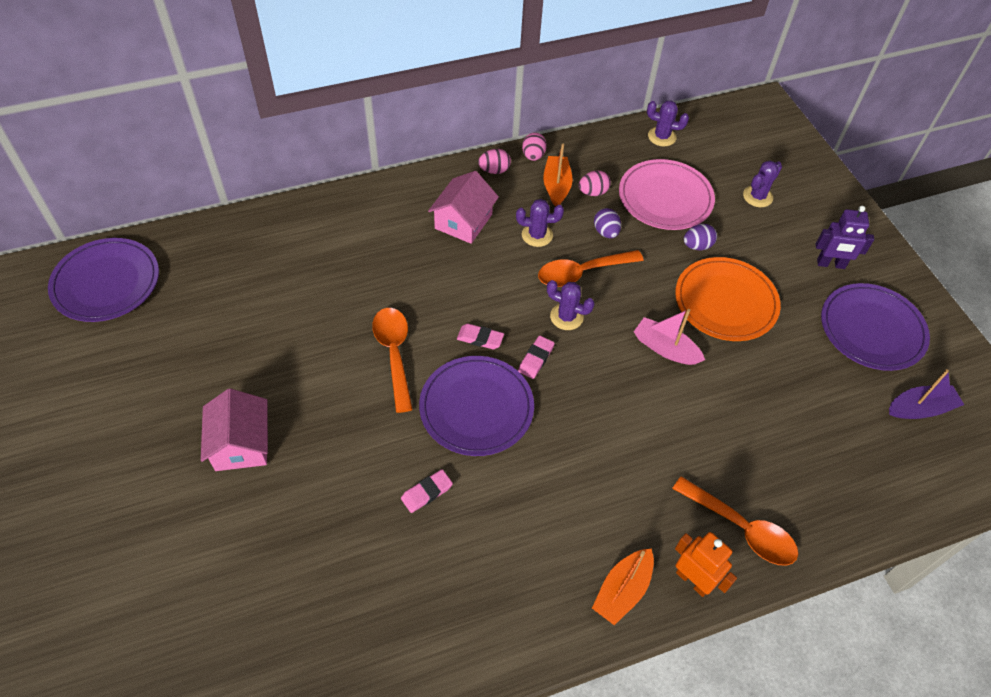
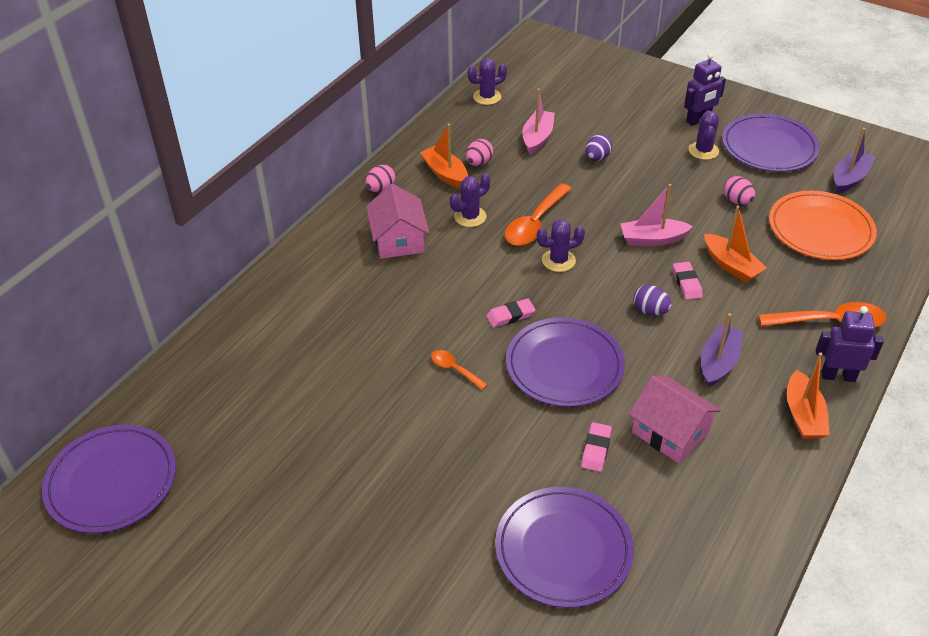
camera: 35 degrees left, 10 degrees down
(241, 444) = (402, 520): pink house -> pink house (670, 432)
(321, 551) = (563, 549): none -> purple plate
(394, 354) = (454, 369): orange spoon -> orange spoon, size x0.53
(533, 156) = (401, 162): pink egg -> pink egg (736, 201)
(536, 359) = (569, 303): pink eraser -> pink eraser (687, 283)
(601, 493) = (718, 362): none -> purple boat
(606, 232) = (520, 185): purple egg -> purple egg (650, 311)
(665, 198) = (537, 138): pink plate -> pink boat
(693, 580) = (838, 376): orange robot -> purple robot
(709, 416) = (731, 265): none -> orange boat
(725, 302) = (658, 184): orange plate -> orange plate (820, 229)
(757, 196) = (601, 102): purple cactus -> purple cactus (703, 151)

